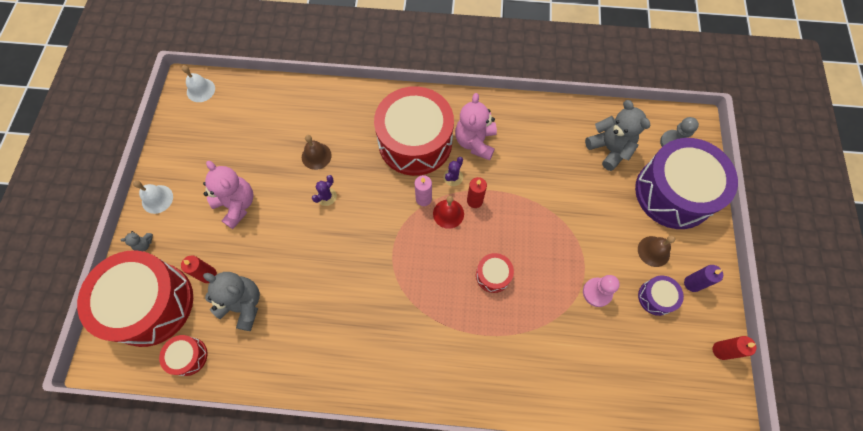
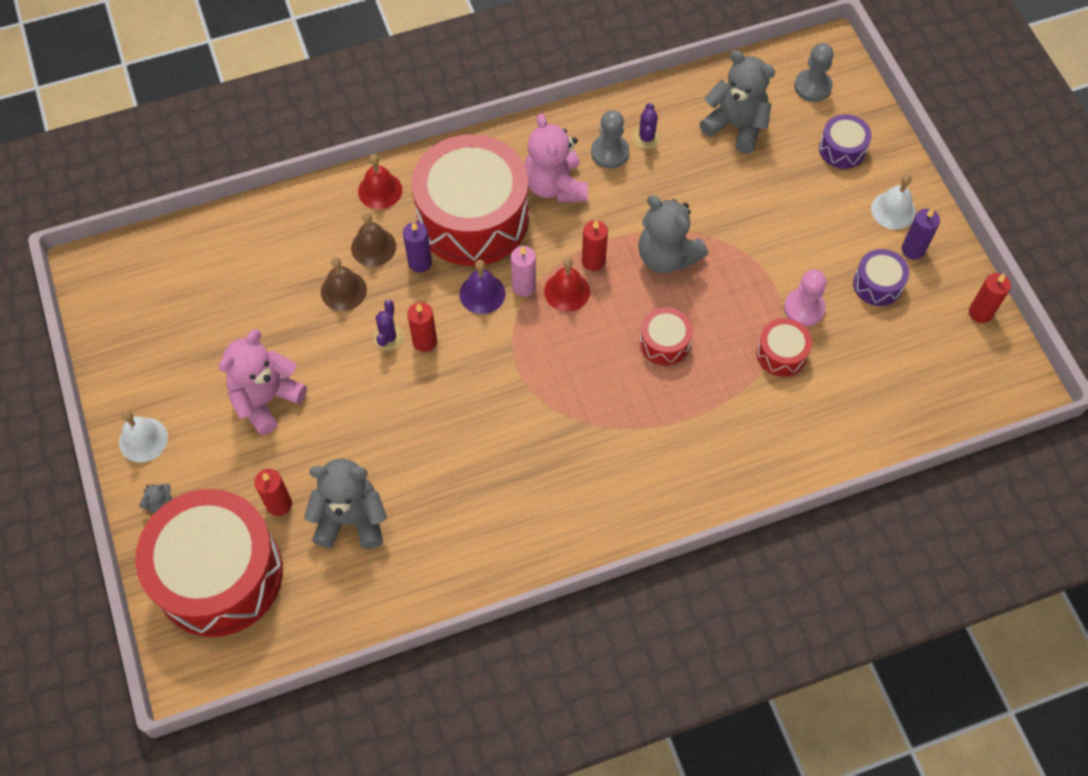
camera: 25 degrees left, 5 degrees down
(188, 356) = (312, 613): red drum -> red drum (781, 354)
(200, 90) = (117, 269): white bell -> white bell (893, 210)
(237, 205) = (266, 399): pink teddy bear -> pink teddy bear turned 75 degrees counterclockwise
(346, 208) = (424, 341): none -> red candle
(369, 103) = (380, 190): none -> red bell
(369, 157) = (420, 263): none -> purple candle
(396, 193) = (482, 293): none -> purple bell
(453, 177) = (549, 243): purple cactus -> purple cactus (646, 138)
(519, 134) = (610, 152): none -> grey pawn
(522, 217) = (666, 256): none -> grey teddy bear
(653, 251) = (850, 230): brown bell -> brown bell (373, 247)
(674, 193) = (842, 149): purple drum -> purple drum, size x0.43

